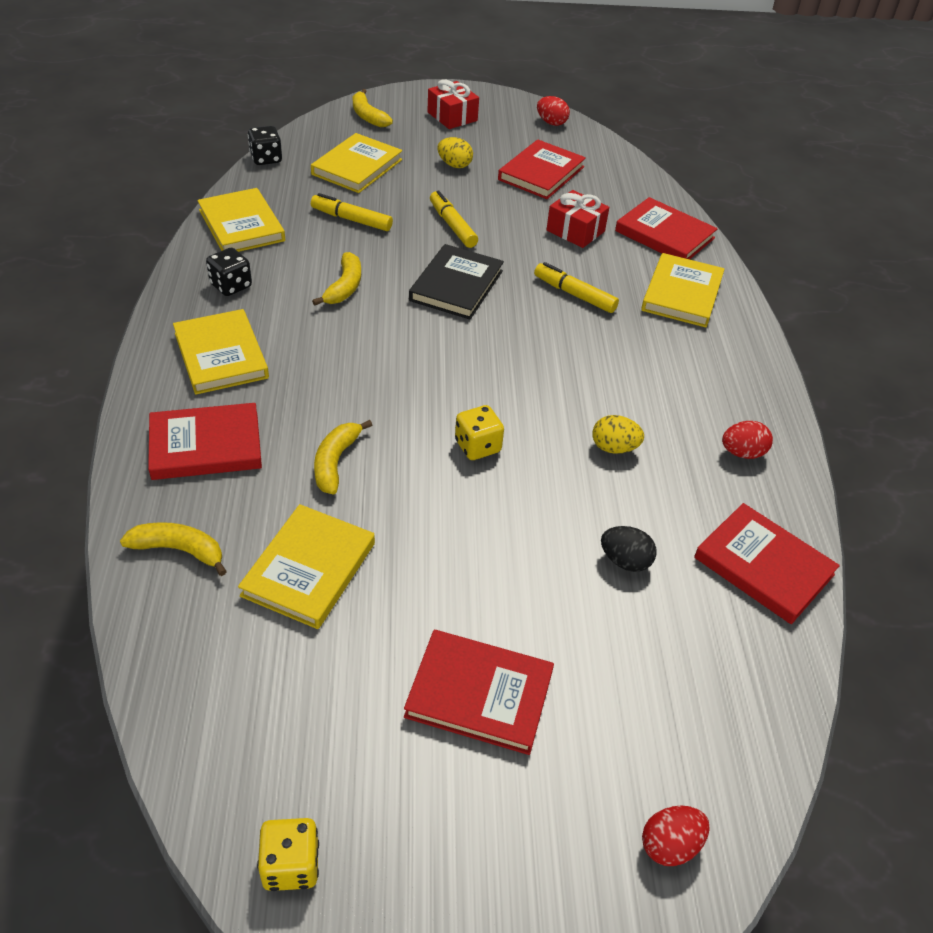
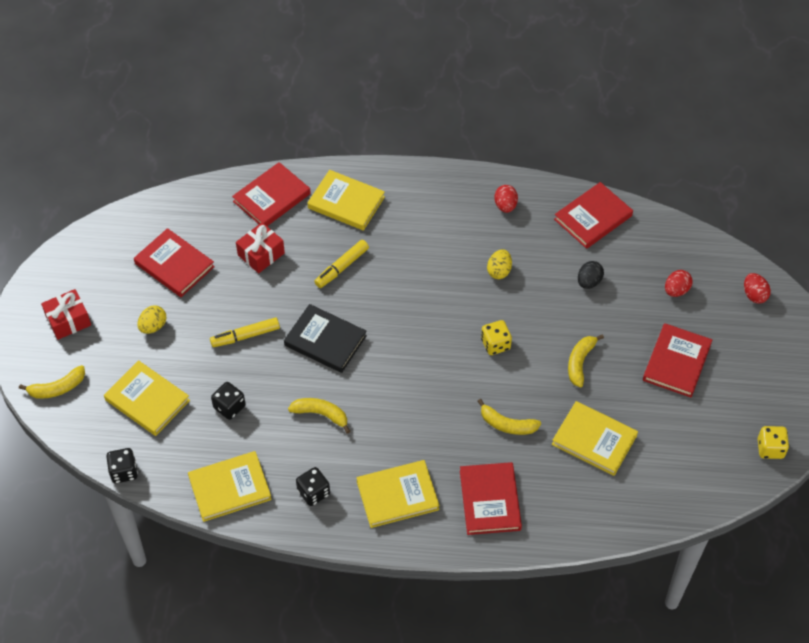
camera: 80 degrees left, 10 degrees up
(179, 550) = (579, 510): yellow banana -> yellow banana (580, 362)
(351, 219) = (229, 407): yellow marker -> black dice
(551, 123) = (91, 246): red egg -> red egg (676, 290)

